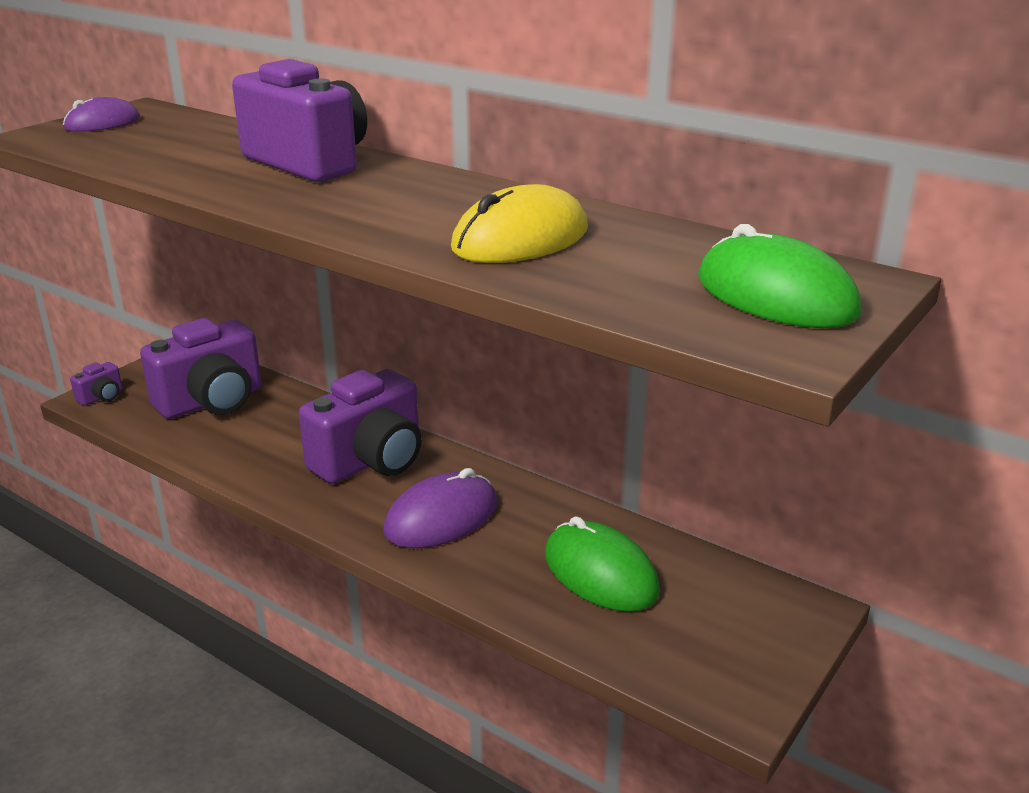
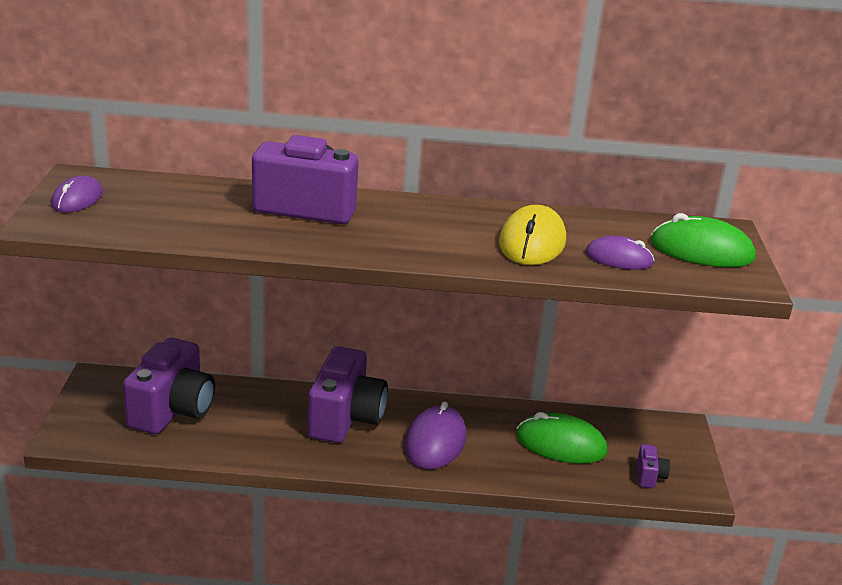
camera: 35 degrees left, 0 degrees up
(101, 397) = (73, 433): purple camera -> purple camera (649, 476)
(617, 279) = (619, 258): none -> purple mouse

